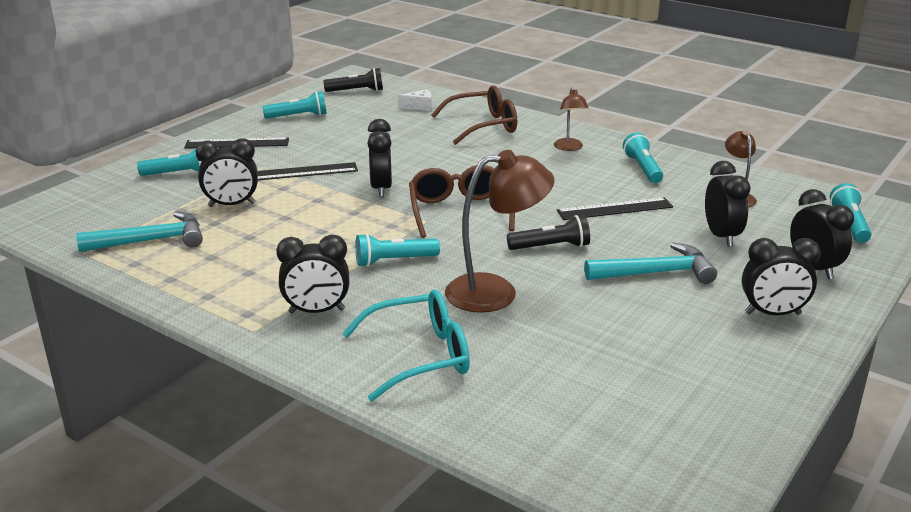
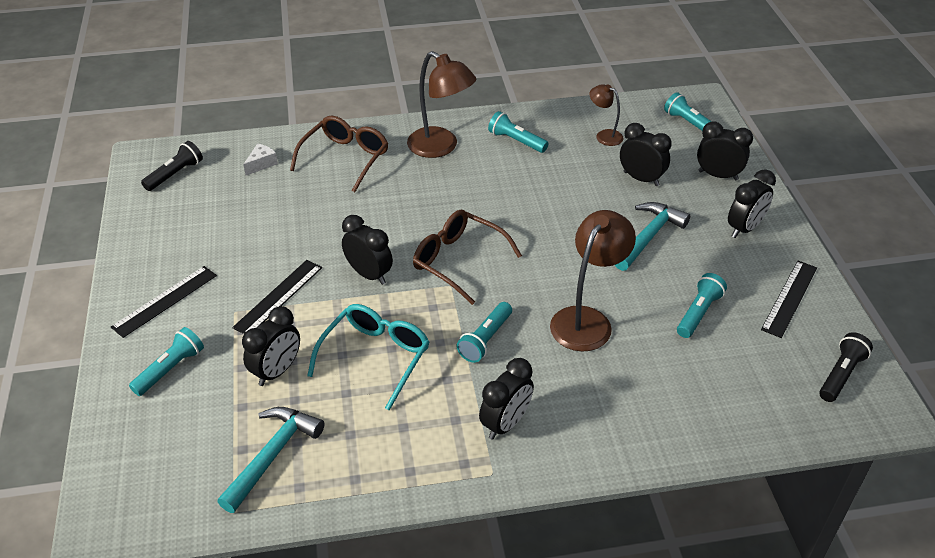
camera: 45 degrees left, 15 degrees up
(298, 116) = (170, 235): turquoise flashlight -> turquoise flashlight (698, 313)
(419, 356) = (622, 409): turquoise glasses -> turquoise glasses (375, 357)
(551, 247) = (562, 255): black flashlight -> black flashlight (841, 375)
(569, 148) = (440, 147): brown lamp -> brown lamp, size x1.84
(615, 209) = (551, 193): black ruler -> black ruler (790, 298)

